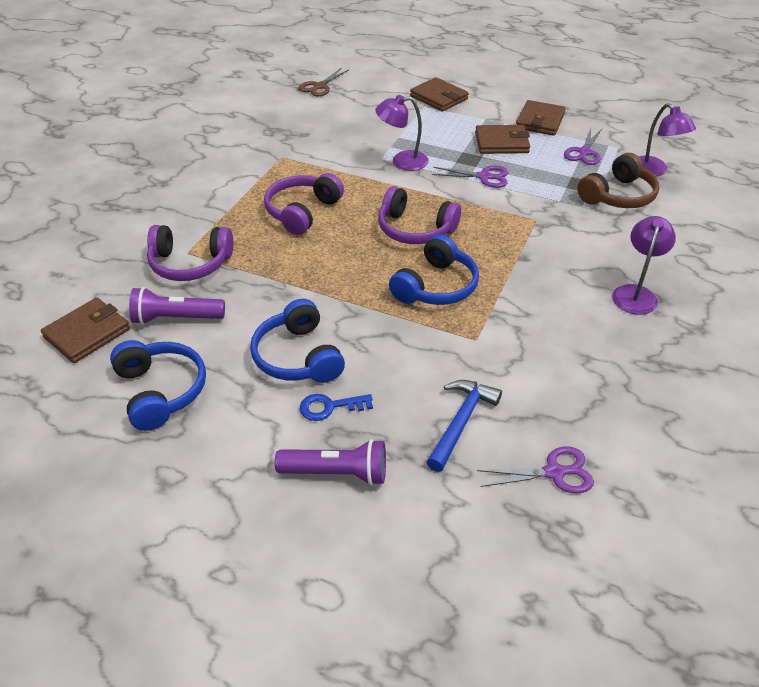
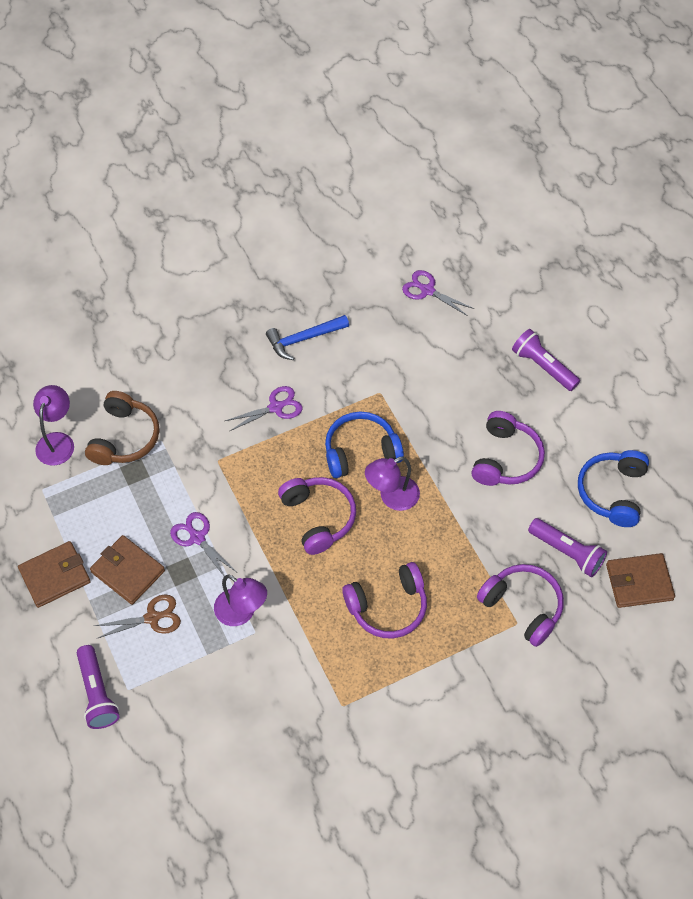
camera: 140 degrees left, 15 degrees up
(298, 357) = (505, 458): blue headphones -> purple headphones
(319, 86) = (192, 821): brown scissors -> brown scissors (152, 618)
(330, 407) = (514, 408): blue key -> none
(439, 98) = (97, 693): brown wallet -> purple flashlight
(461, 422) = (447, 348): blue hammer -> blue hammer (303, 339)
(584, 152) = (78, 504): purple scissors -> purple scissors (275, 407)
(618, 196) = (124, 437): brown headphones -> brown headphones turned 105 degrees clockwise
(636, 293) = (238, 352): purple lamp -> purple lamp (392, 497)

